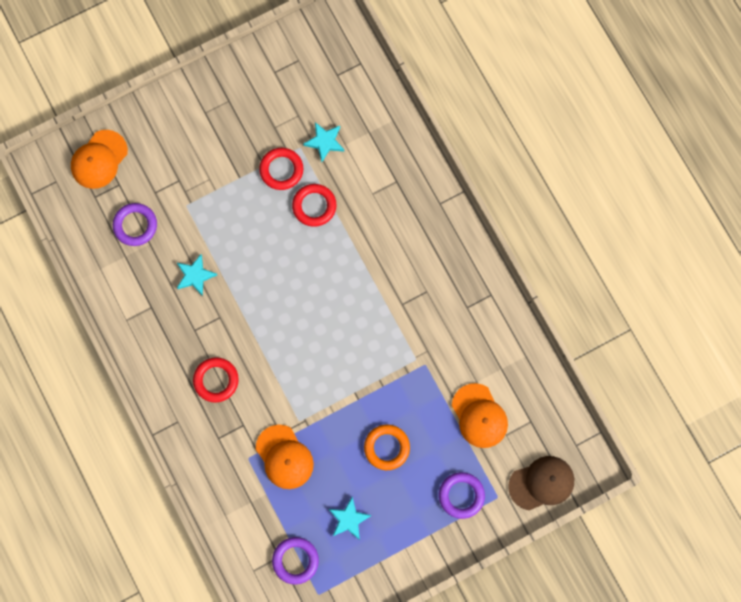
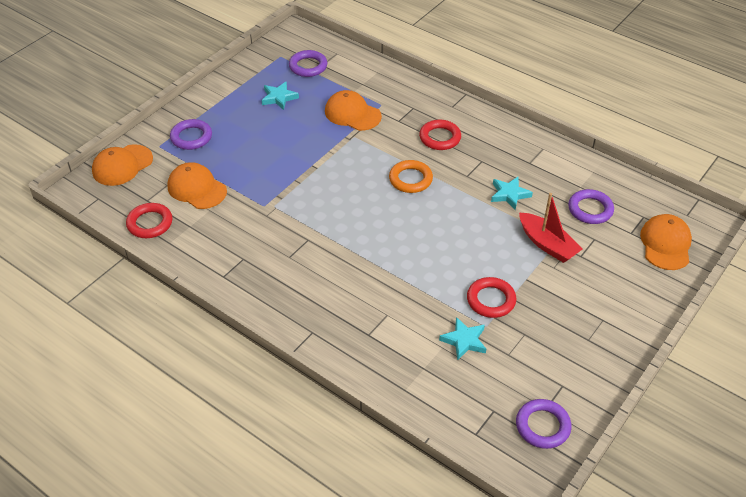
camera: 155 degrees right, 30 degrees down
(199, 204) = (547, 244): none -> red boat
(309, 48) = (542, 426): none -> purple ring
(314, 206) = (438, 283): red ring -> red ring (150, 223)
(386, 447) = (270, 144): orange ring -> orange ring (410, 179)
(541, 483) = (122, 165): brown cap -> orange cap

